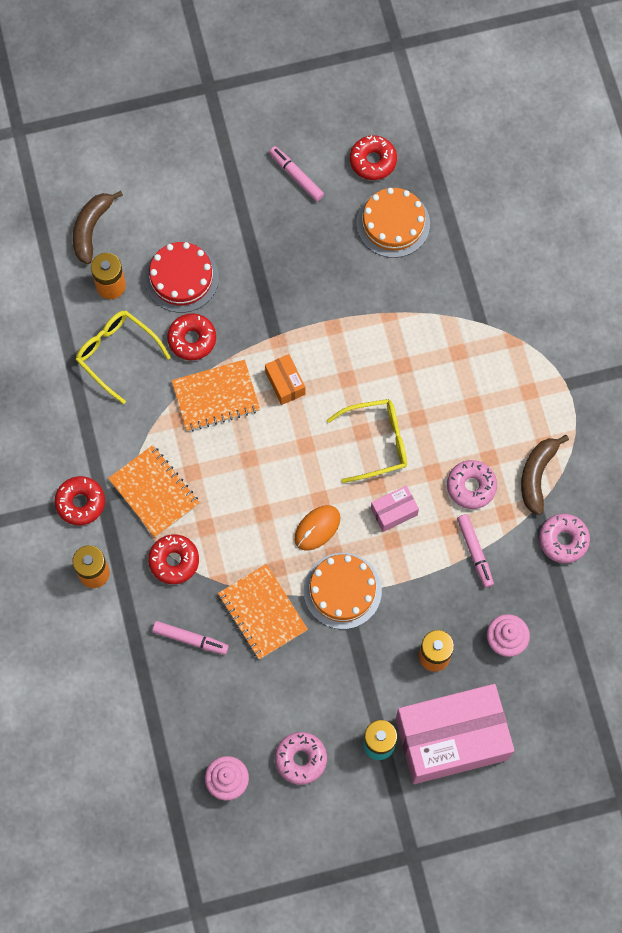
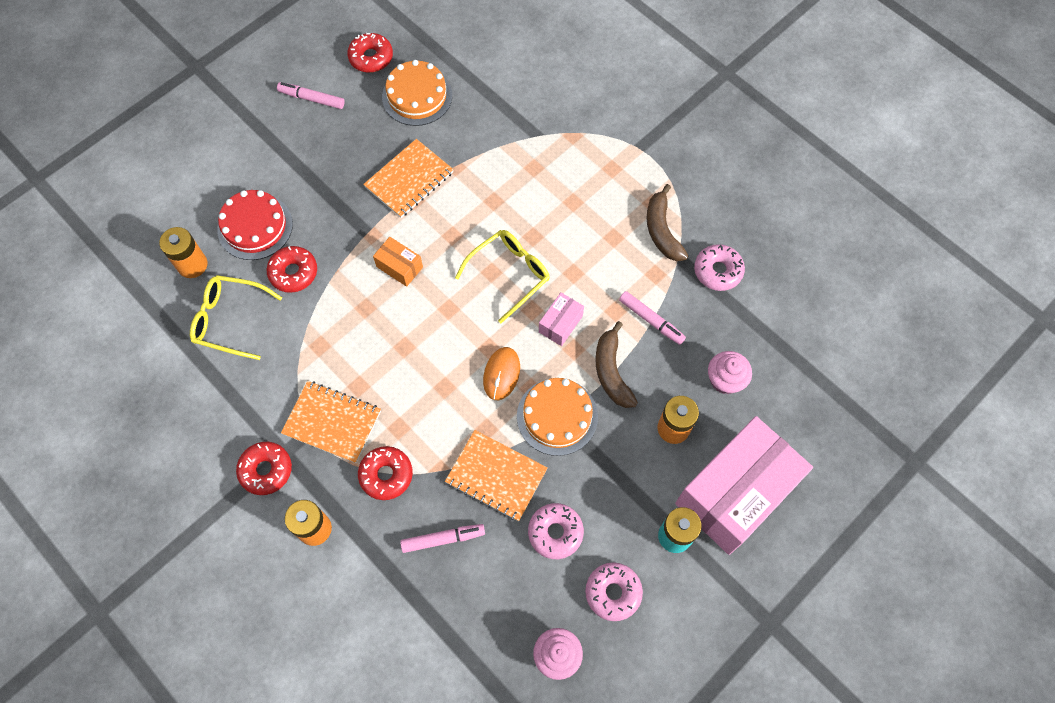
camera: 30 degrees left, 5 degrees down
(91, 229) = (148, 226): brown banana -> brown banana (611, 372)
(216, 397) = (343, 310): orange notebook -> orange notebook (409, 180)
(471, 486) = (613, 268): pink donut -> pink donut (555, 532)

